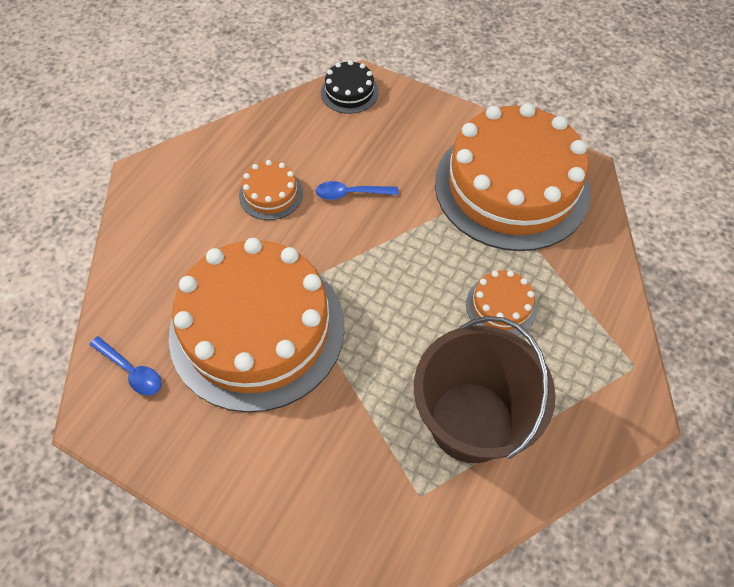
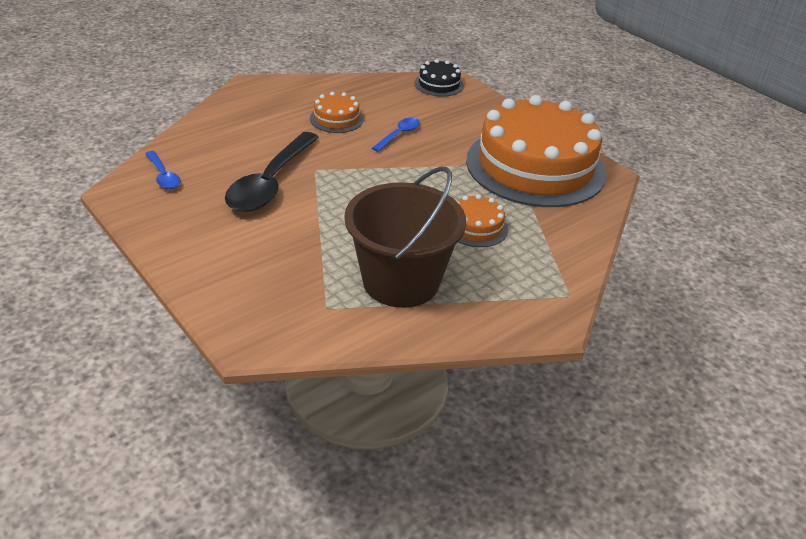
camera: 20 degrees right, 20 degrees down
(257, 329) = (271, 182): orange cake -> black spoon
(351, 193) = (399, 135): blue spoon -> blue spoon turned 105 degrees clockwise

